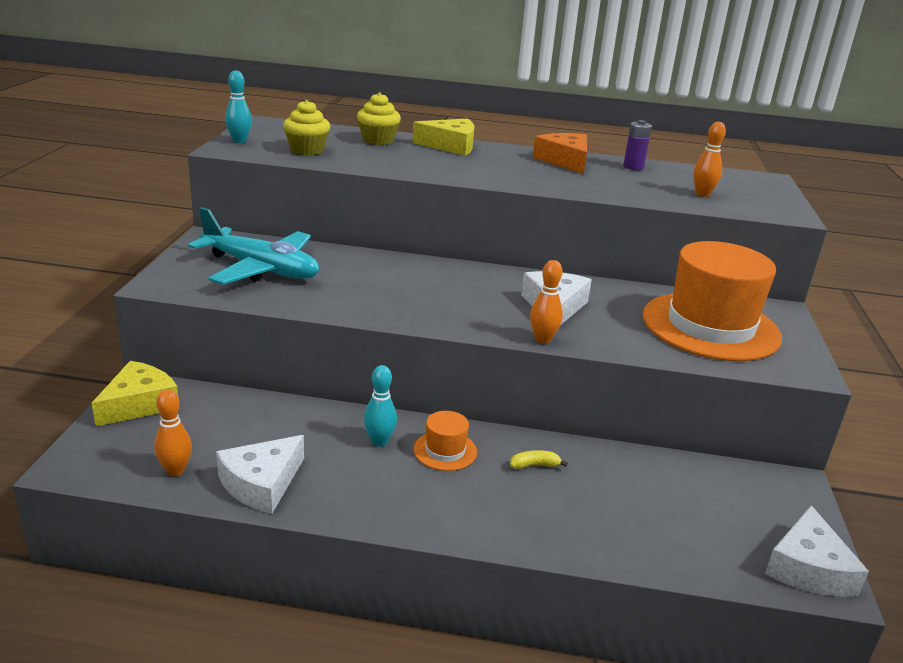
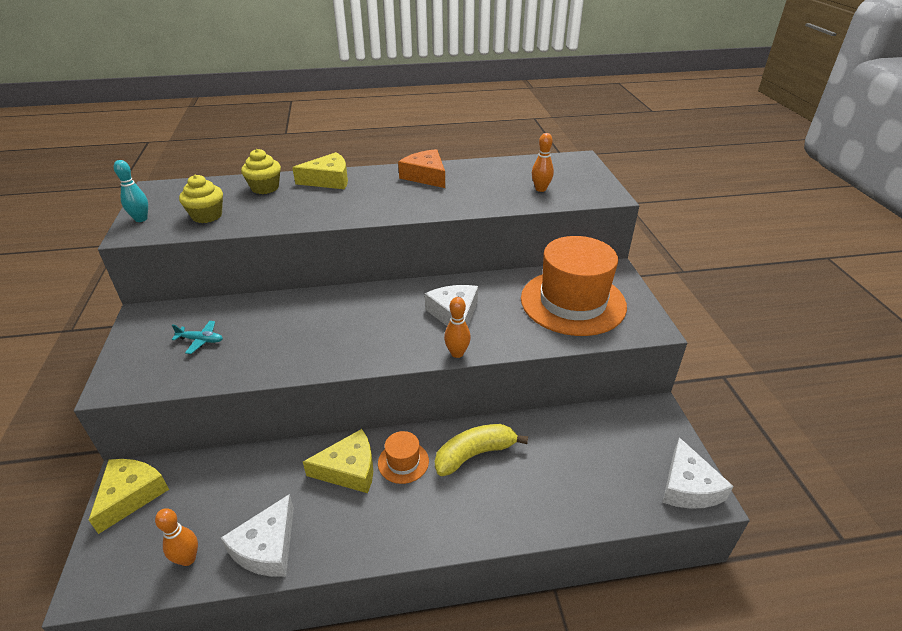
camera: 15 degrees left, 10 degrees up
(261, 269) = (201, 340): turquoise plane -> turquoise plane, size x0.41
(379, 441) = (349, 469): turquoise bowling pin -> yellow cheese
(534, 465) = (474, 454): yellow banana -> yellow banana, size x2.18
(633, 167) = (479, 170): purple battery -> none

